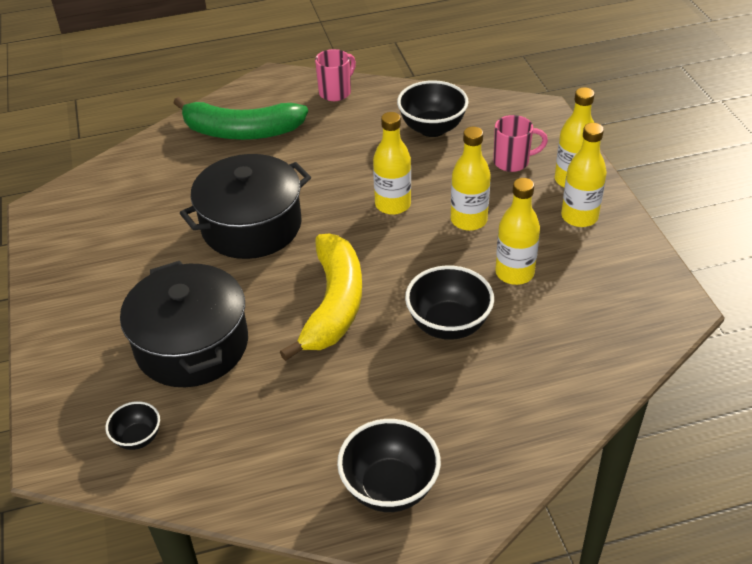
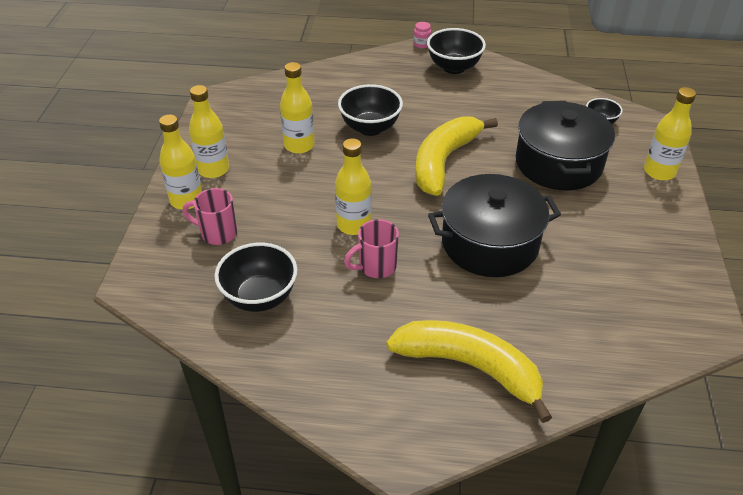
camera: 160 degrees left, 0 degrees up
(241, 131) = (470, 367): green banana -> yellow banana
(336, 92) = (331, 394): pink mug -> pink mug (376, 267)
(468, 220) = (300, 192): yellow bottle -> yellow bottle (659, 172)
(470, 532) = (421, 44): none -> pink jar

